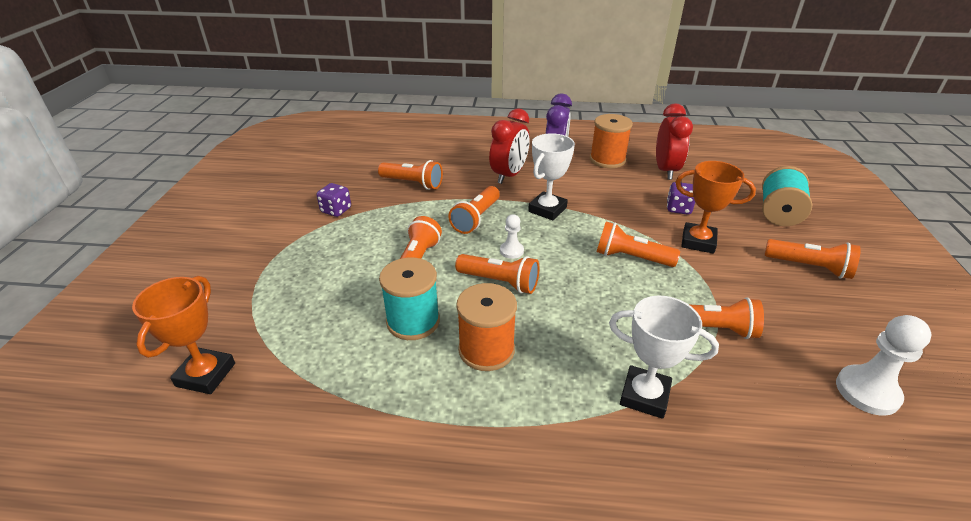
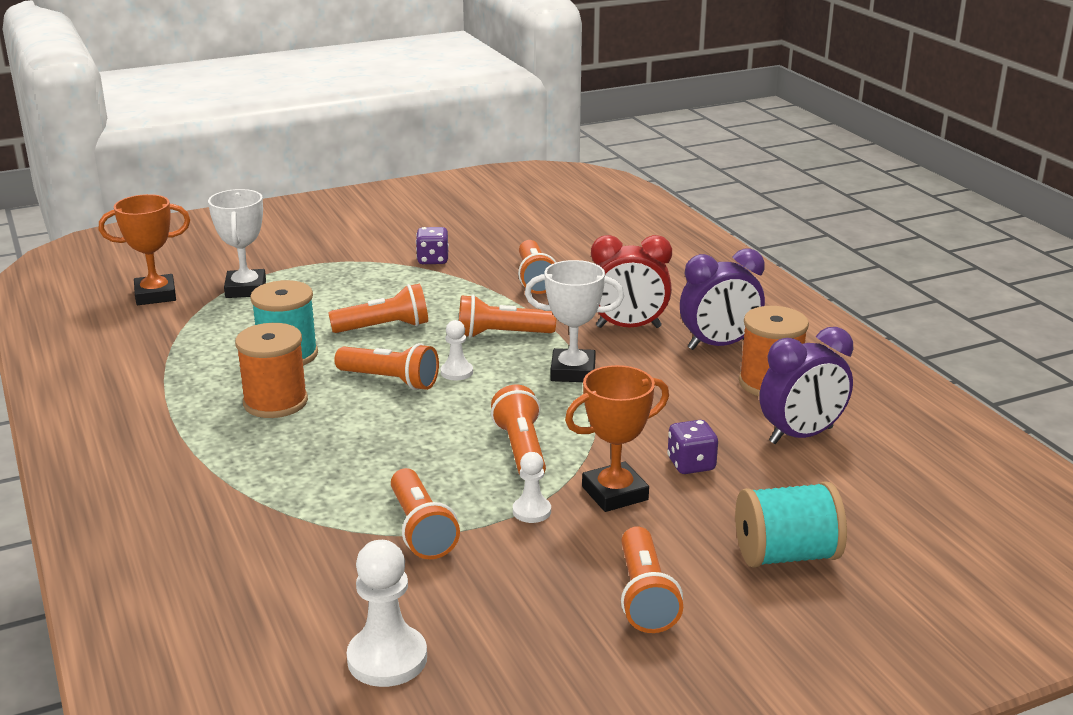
camera: 60 degrees right, 10 degrees down
(500, 282) = (390, 381): orange flashlight -> orange flashlight turned 60 degrees counterclockwise
(644, 395) = (271, 503): white trophy -> white trophy (246, 289)
(666, 170) = (801, 435): red clock -> purple clock
(698, 242) = (614, 493): orange trophy -> orange trophy turned 75 degrees clockwise
(706, 277) = (531, 511): none -> white pawn

